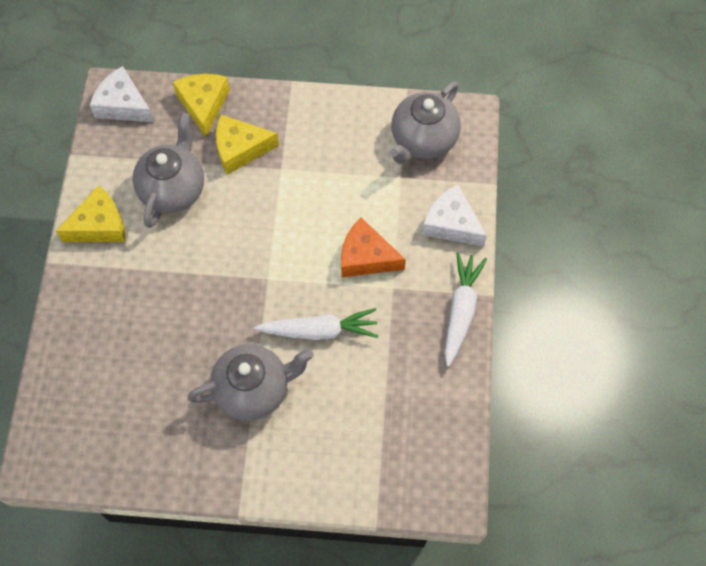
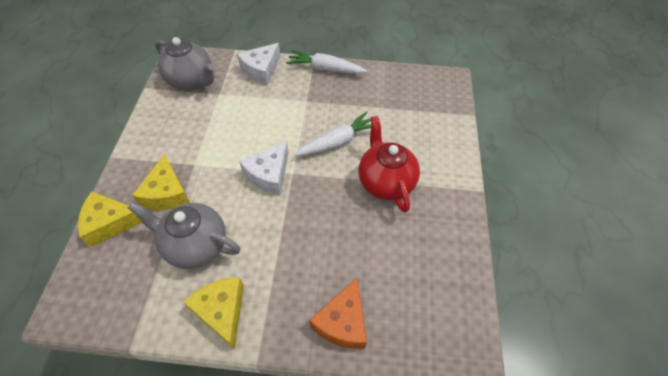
camera: 90 degrees left, 10 degrees down
(123, 105) = (84, 297): white cheese -> white cheese (269, 174)
(254, 389) = (385, 182): grey teapot -> red teapot
(319, 330) = (337, 141): white carrot -> white carrot turned 60 degrees clockwise
(366, 257) = (281, 114): orange cheese -> orange cheese (342, 322)

